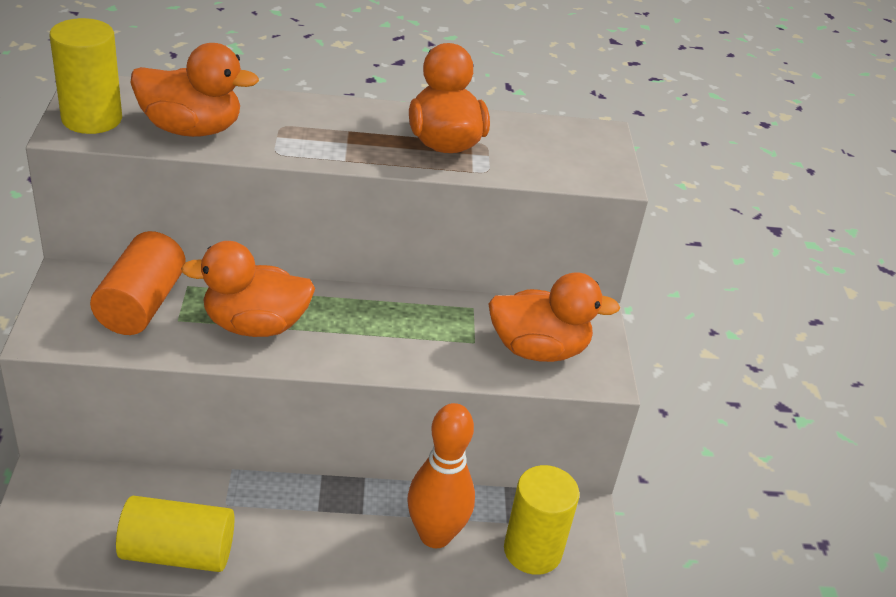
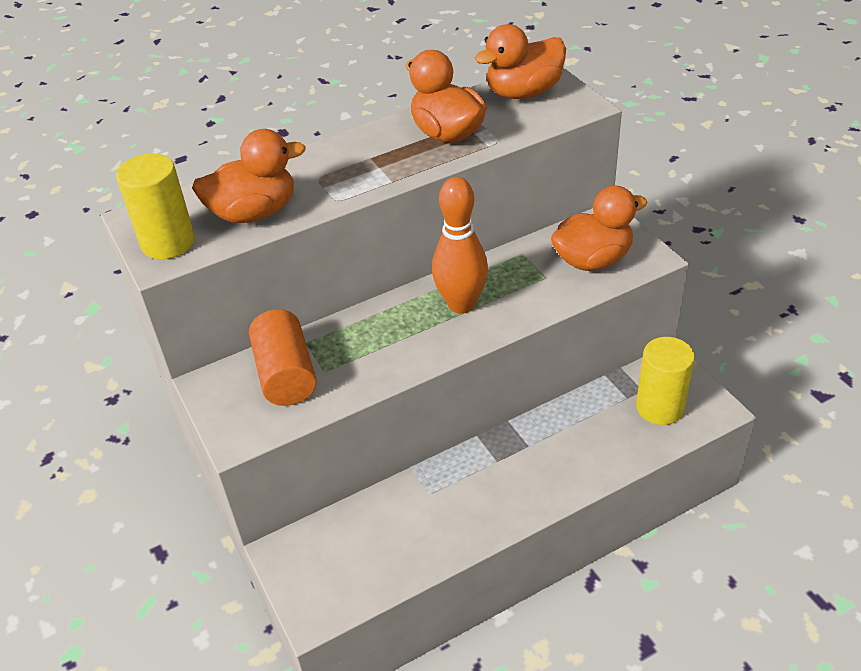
camera: 20 degrees left, 5 degrees up
(178, 552) = (428, 546): yellow cylinder -> none
(255, 325) = (385, 345): orange duck -> orange duck (523, 93)
(435, 535) = (589, 433): orange bowling pin -> orange bowling pin (461, 304)

